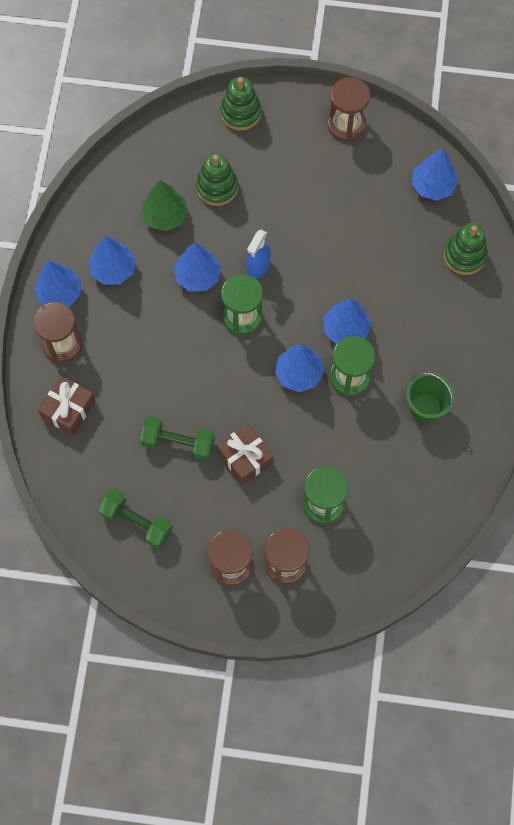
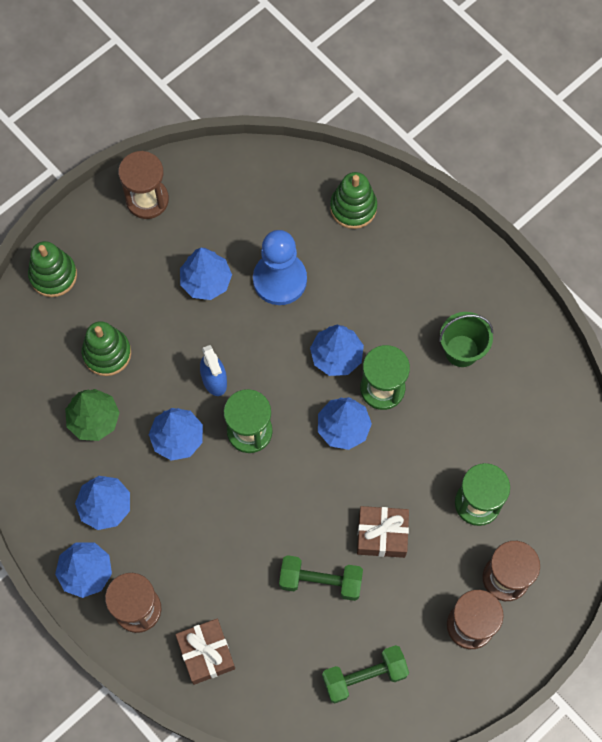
camera: 50 degrees left, 0 degrees up
(178, 443) = (320, 581): green dumbbell -> green dumbbell turned 45 degrees clockwise
(367, 251) = (280, 280): none -> blue pawn
(433, 186) = (267, 179): blue tree -> blue tree (206, 281)

